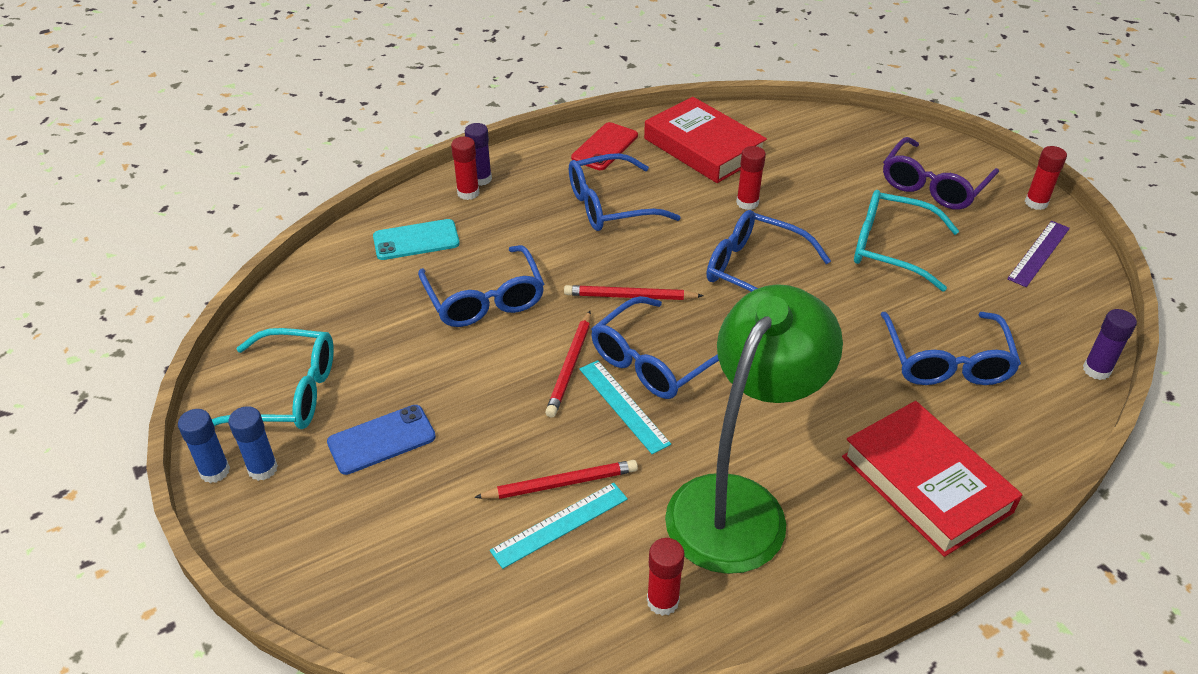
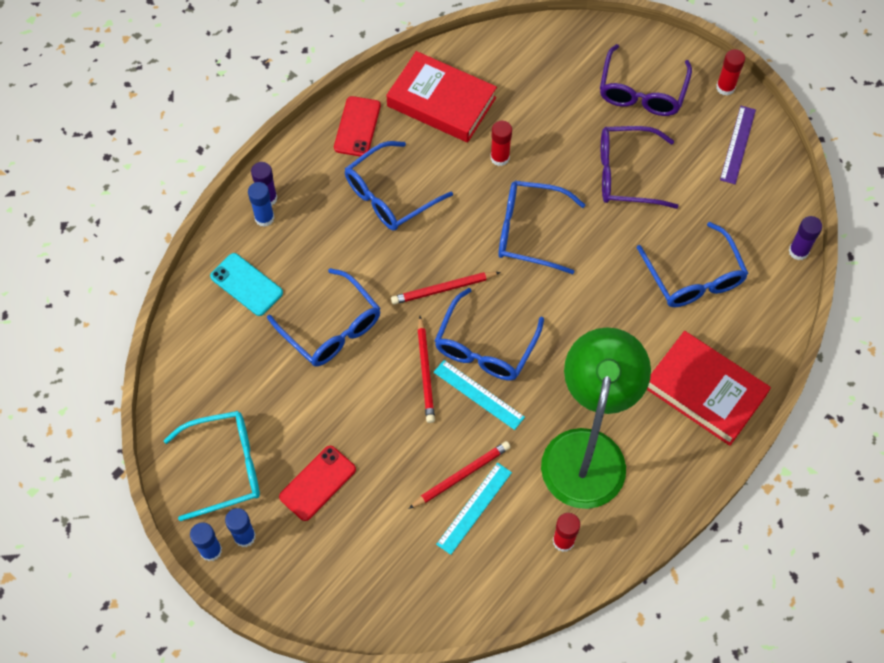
camera: 20 degrees left, 20 degrees up
(381, 440) = (318, 483): blue phone -> red phone
(416, 240) = (246, 284): turquoise phone -> turquoise phone turned 75 degrees clockwise
(468, 193) = (264, 218): red glue stick -> blue glue stick
(890, 248) = (626, 174): turquoise glasses -> purple glasses

